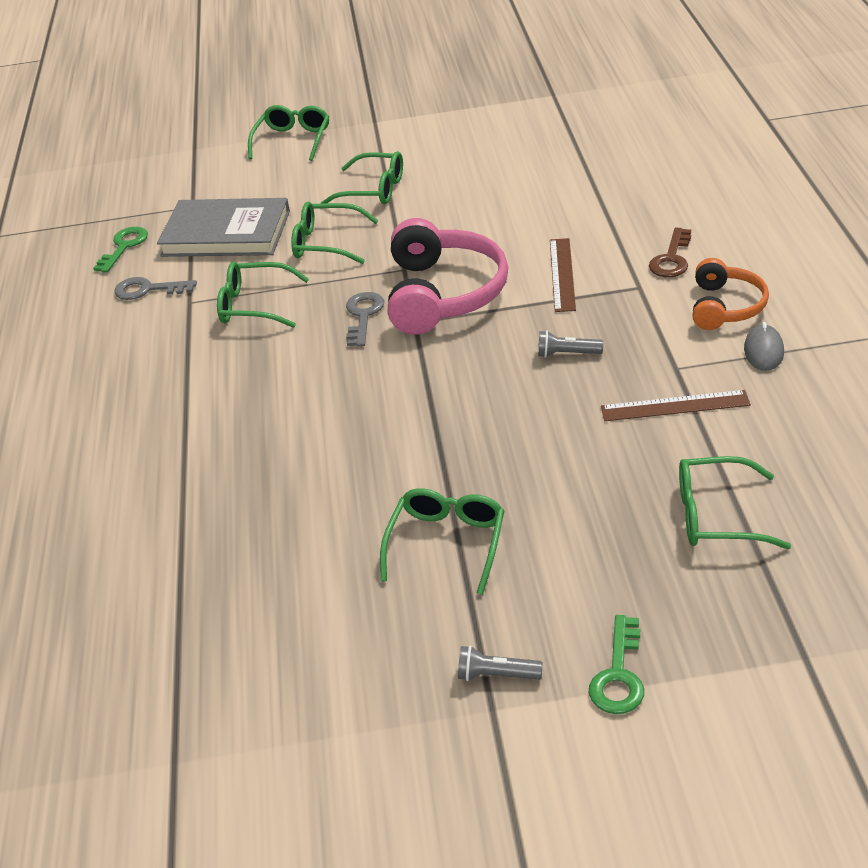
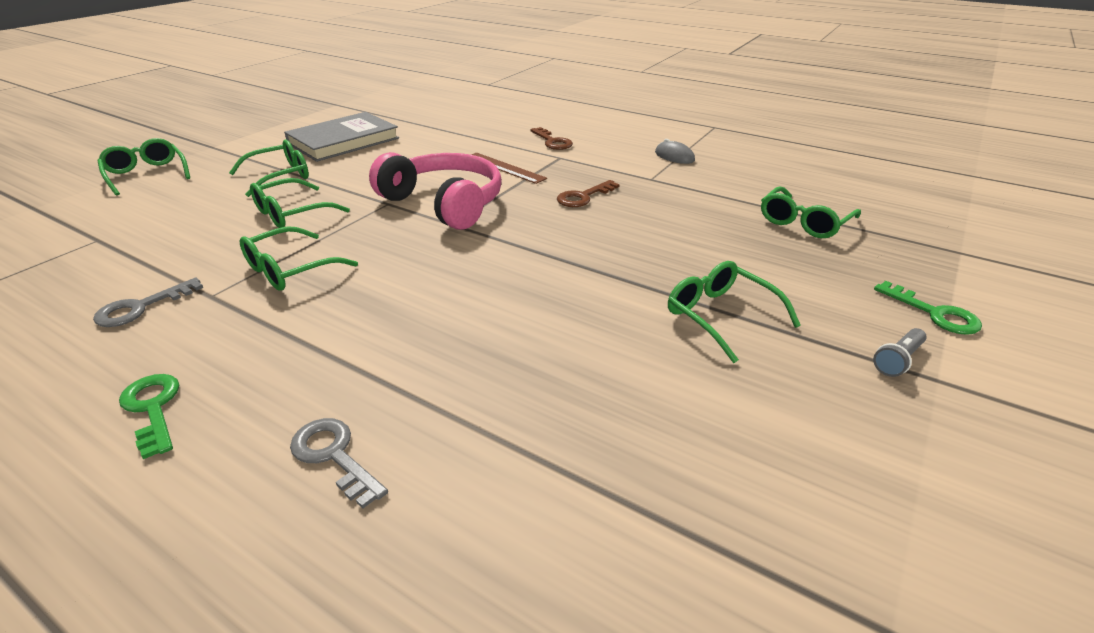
camera: 55 degrees left, 5 degrees down
(124, 247) = (50, 292): green key -> green key (153, 408)
(226, 233) = (172, 242): grey book -> grey book (343, 141)
(363, 316) = (405, 236): grey key -> grey key (334, 456)
(567, 354) = (583, 197): grey flashlight -> brown key
(675, 406) = (686, 192): brown ruler -> none
(725, 307) = (620, 148): orange headphones -> none

